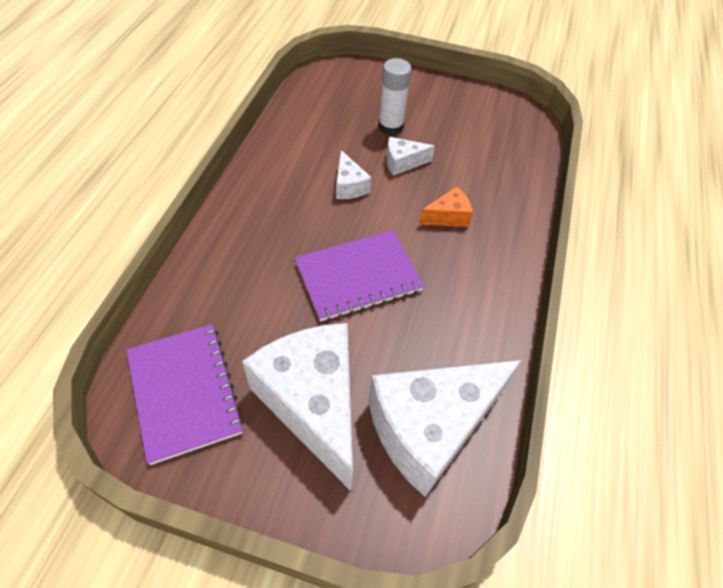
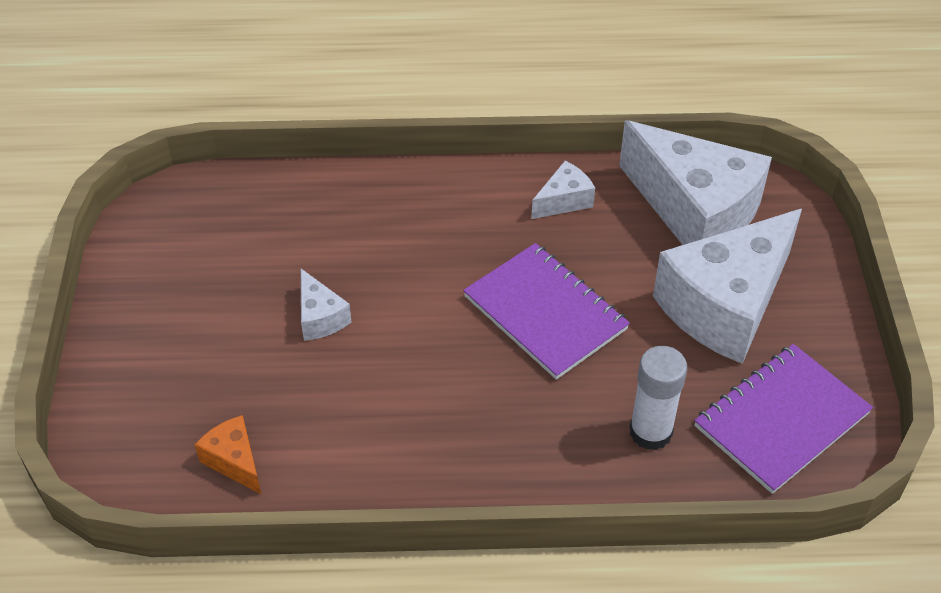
camera: 105 degrees left, 5 degrees down
(349, 186) = (393, 365): white cheese -> white cheese (564, 201)
(390, 127) = (244, 350): white glue stick -> white glue stick (650, 432)
(448, 217) = (405, 249): orange cheese -> orange cheese (234, 461)

